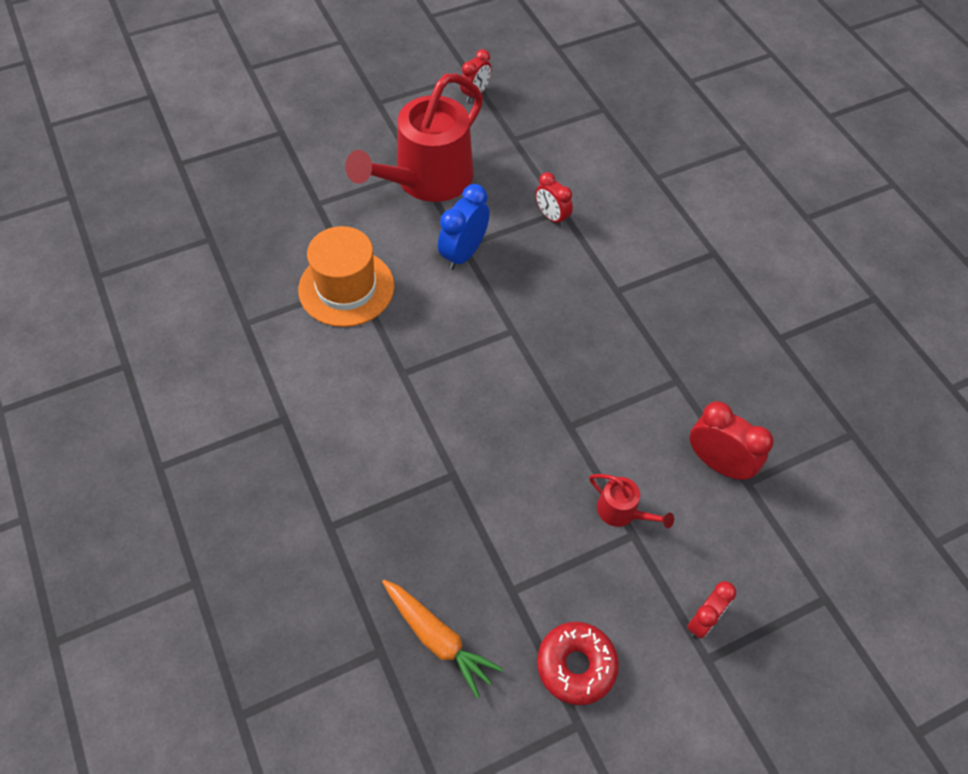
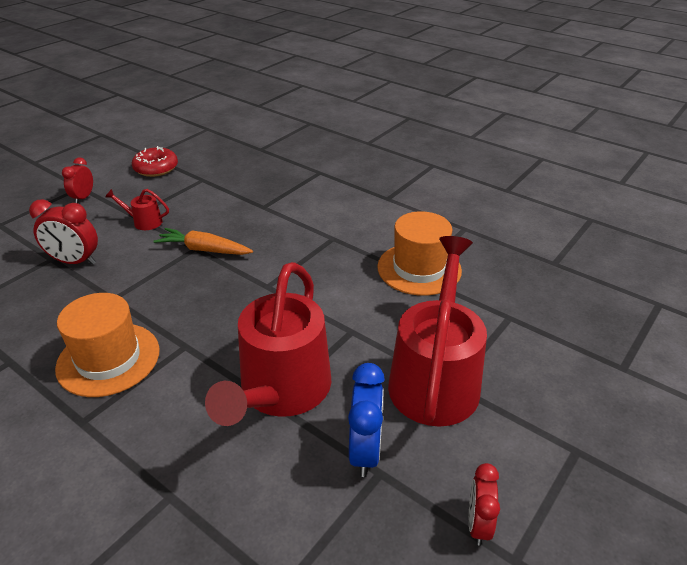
camera: 155 degrees right, 20 degrees down
(438, 638) = (234, 158): orange carrot -> orange carrot (204, 250)
(463, 253) = (346, 325): blue clock -> blue clock (365, 451)
(551, 217) = (281, 391): red clock -> red watering can
(688, 304) = (108, 359): none -> orange hat

